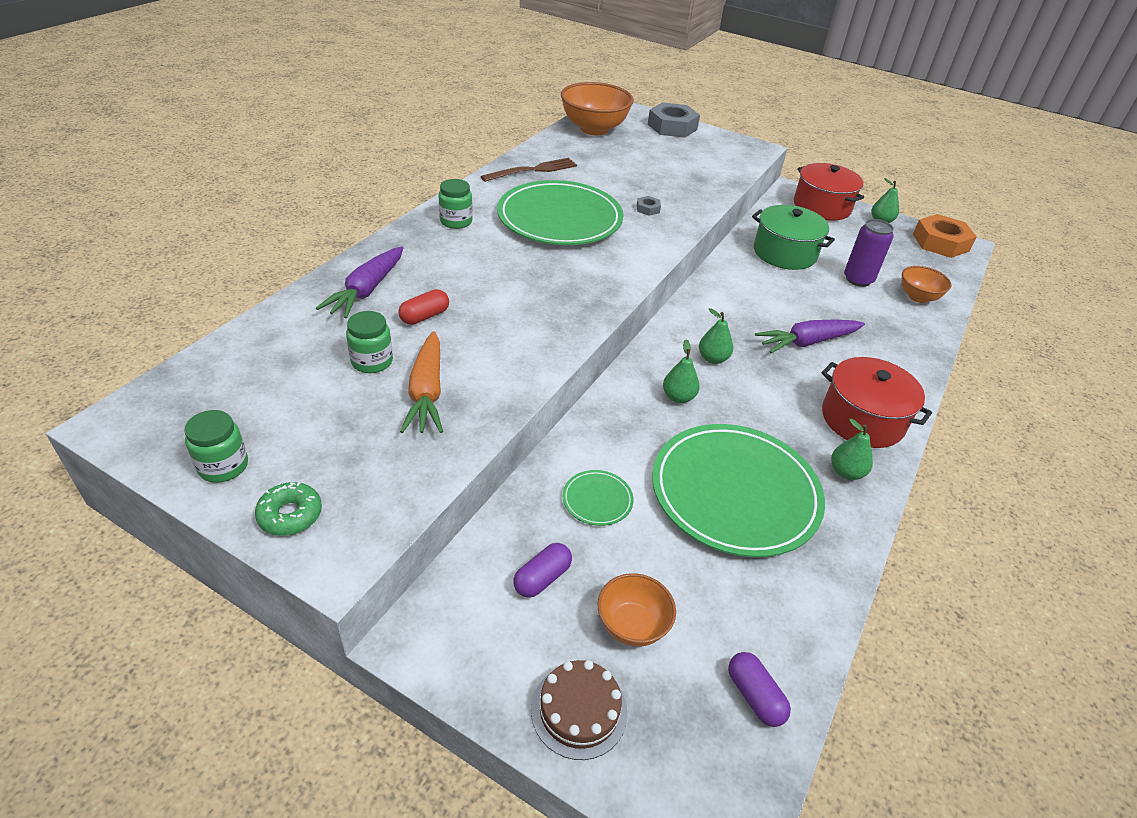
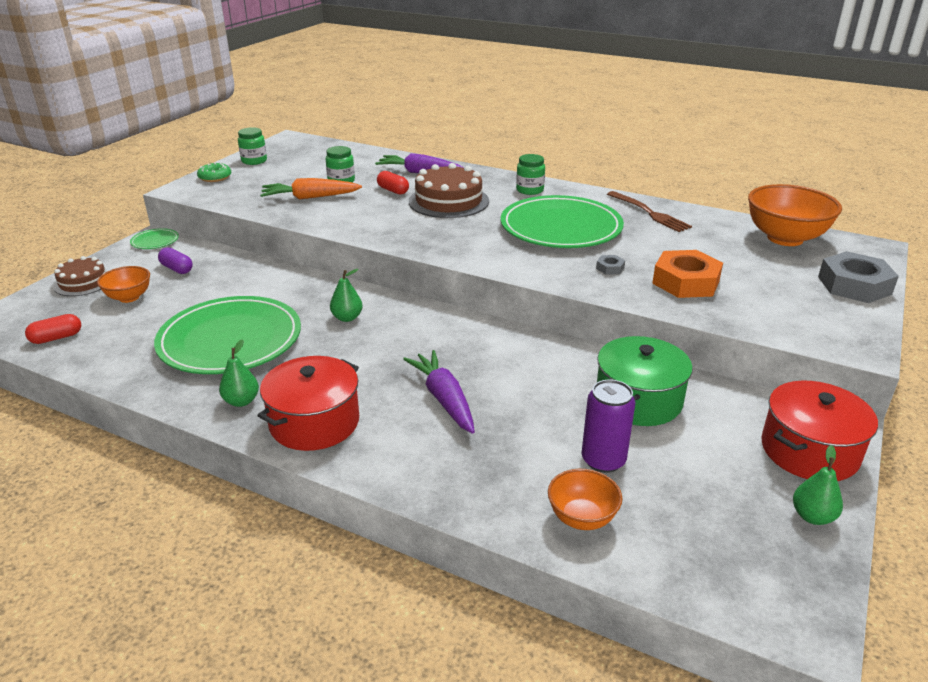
camera: 90 degrees right, 10 degrees down
(473, 277) = (448, 201): none -> brown cake
(597, 500) = (237, 285): green plate -> green plate (155, 241)
(712, 359) = (404, 337): green pear -> none
(754, 696) = (56, 338): purple capsule -> red capsule
(940, 242) = (788, 589): orange nut -> orange nut (685, 282)

